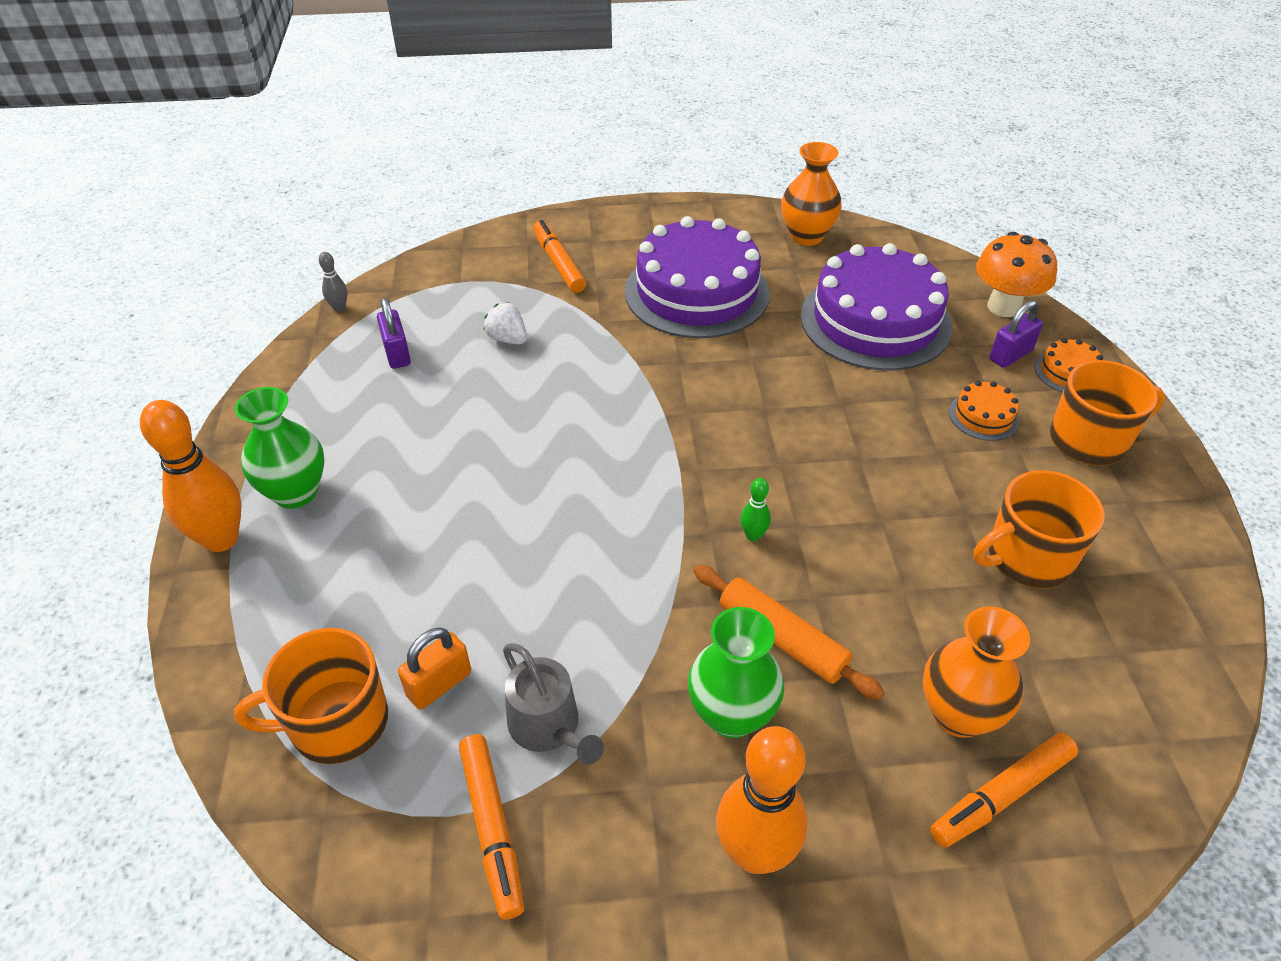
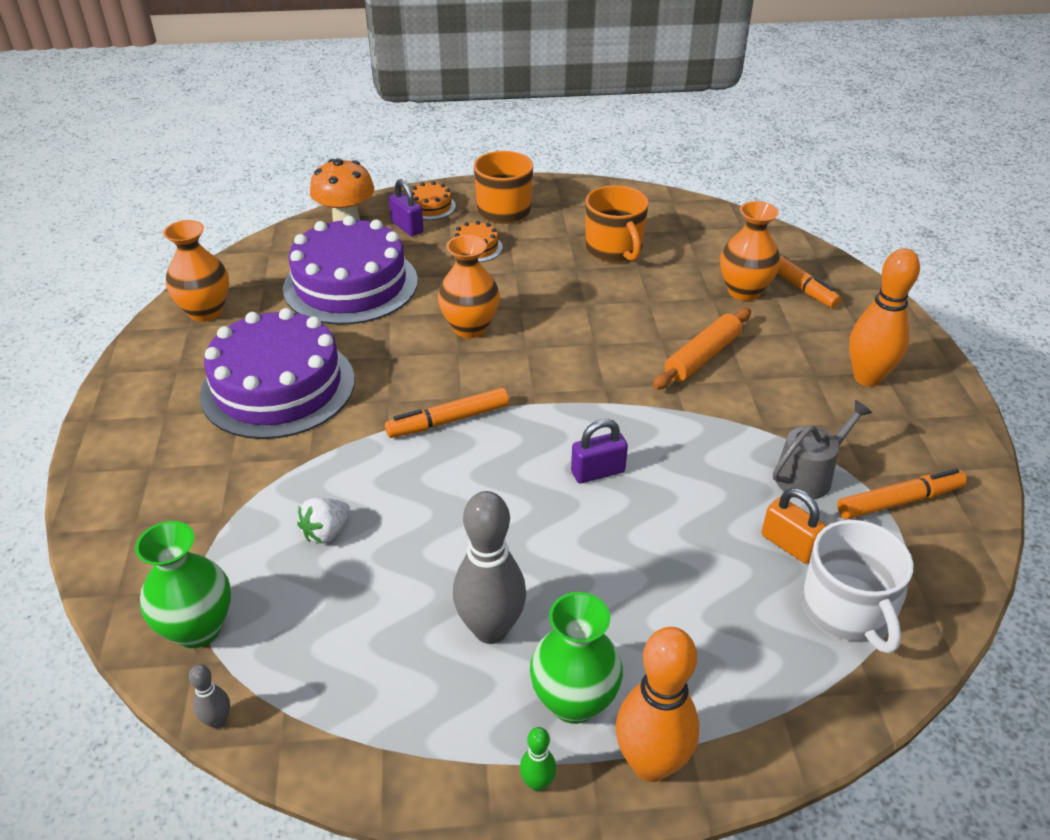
camera: 90 degrees left, 5 degrees down
(337, 723) = (845, 610): orange mug -> white mug
(382, 441) = (491, 629): none -> grey bowling pin
(397, 353) = (334, 637): purple padlock -> purple padlock (598, 472)
(558, 263) = (189, 495): orange marker -> orange marker (448, 421)
(731, 715) = (771, 383): green vase -> green vase (198, 628)
(753, 535) = (606, 365): green bowling pin -> green bowling pin (537, 783)
(811, 416) = (470, 328): none -> orange vase

